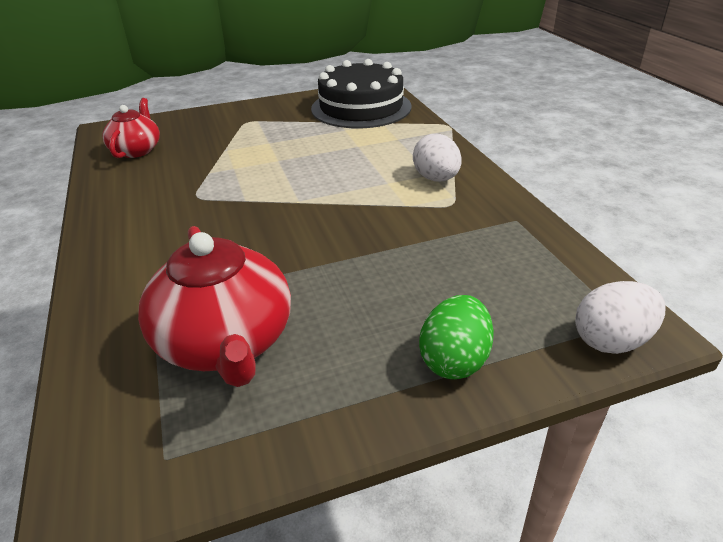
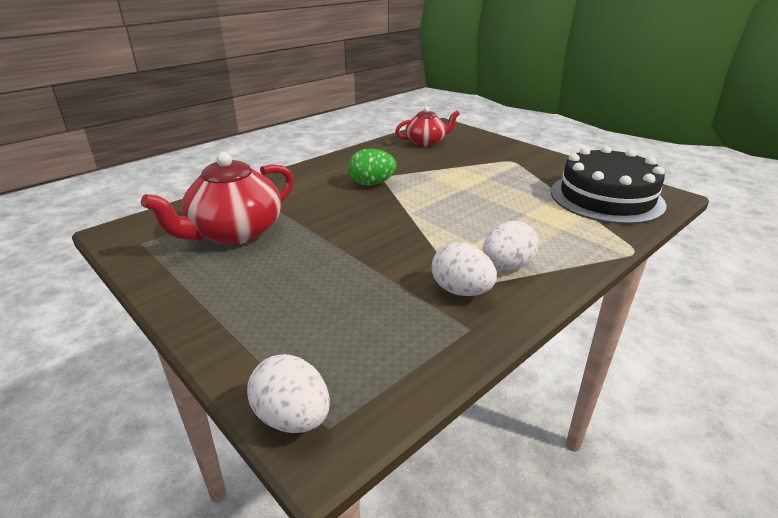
camera: 65 degrees right, 5 degrees down
(454, 360) = (240, 325): green egg -> green egg (371, 183)
(461, 209) = (461, 291): none -> white egg

